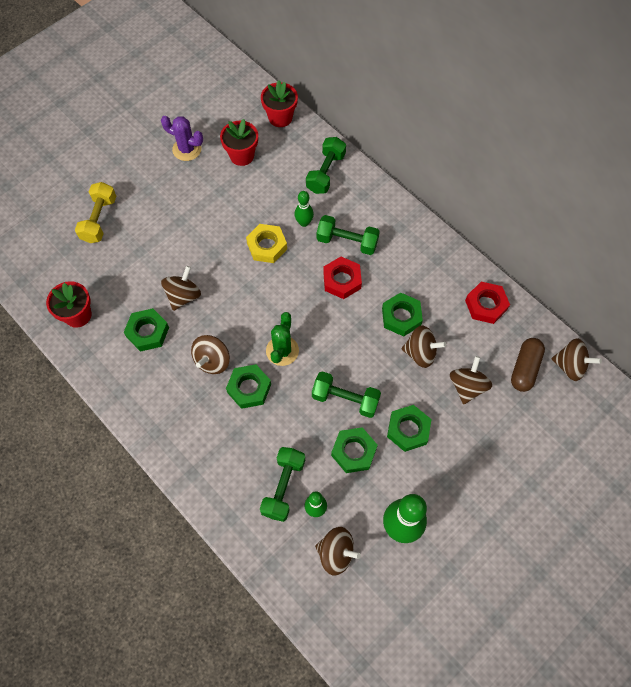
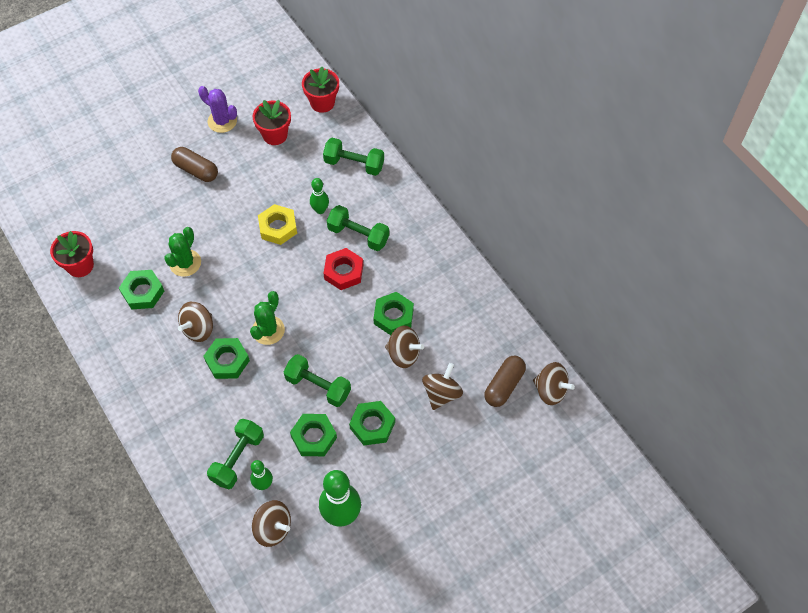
camera: 10 degrees right, 5 degrees down
(99, 219) = (121, 177): yellow dumbbell -> none
(172, 201) = (196, 170): none -> brown capsule
(183, 296) = (185, 263): brown spinning top -> green cactus
(325, 173) = (354, 164): green dumbbell -> green dumbbell turned 75 degrees clockwise
(486, 305) = (481, 318): red nut -> none

